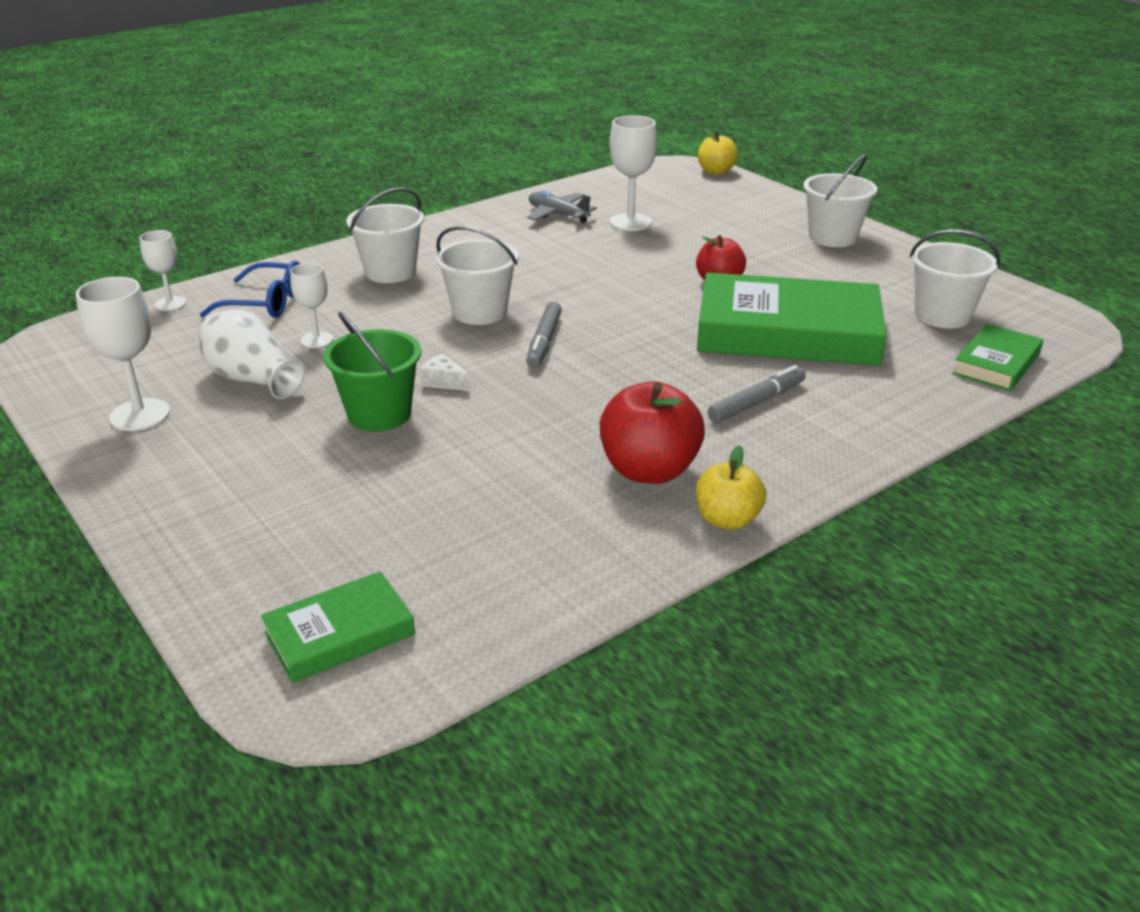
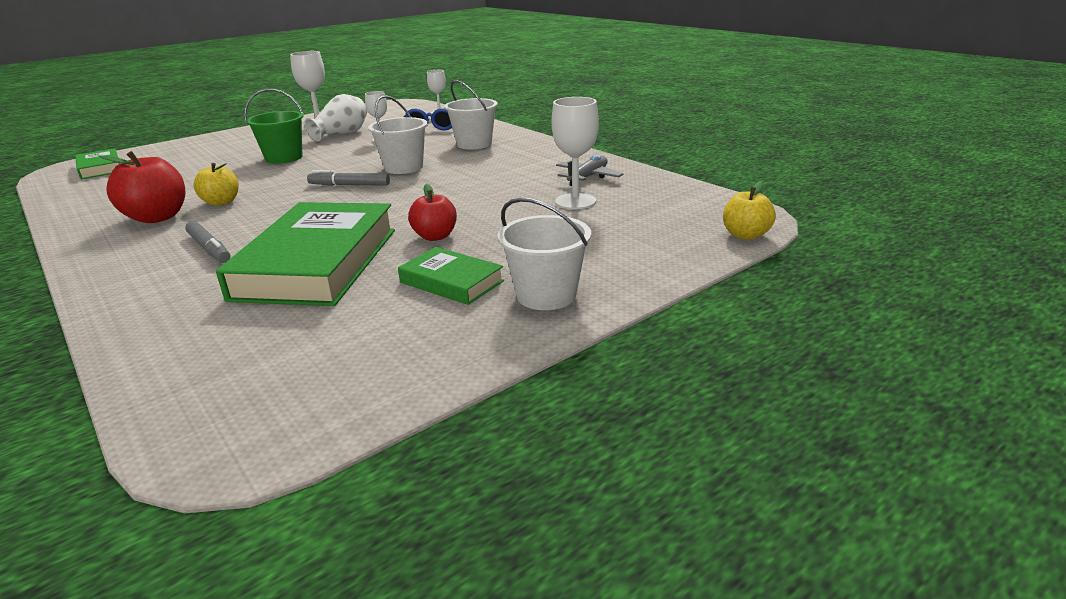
camera: 90 degrees right, 5 degrees down
(444, 382) = (311, 166): white cheese -> none
(727, 520) = (78, 238): yellow apple -> yellow apple (221, 202)
(942, 315) = (309, 348): white bucket -> none
(996, 364) = (177, 370): green book -> green book (451, 281)

